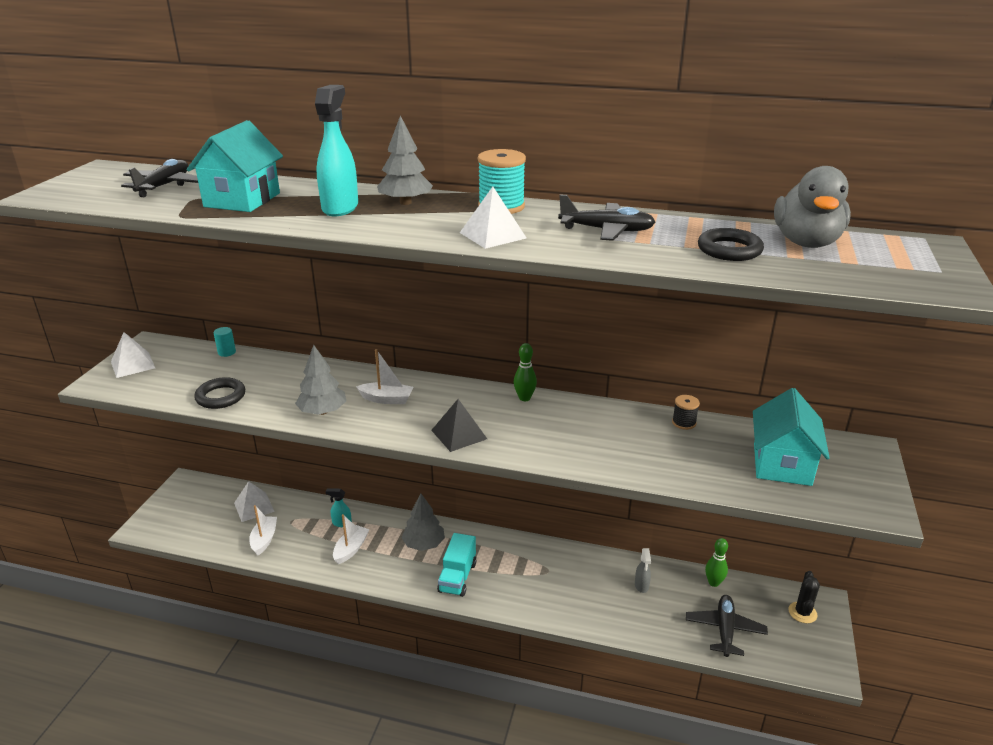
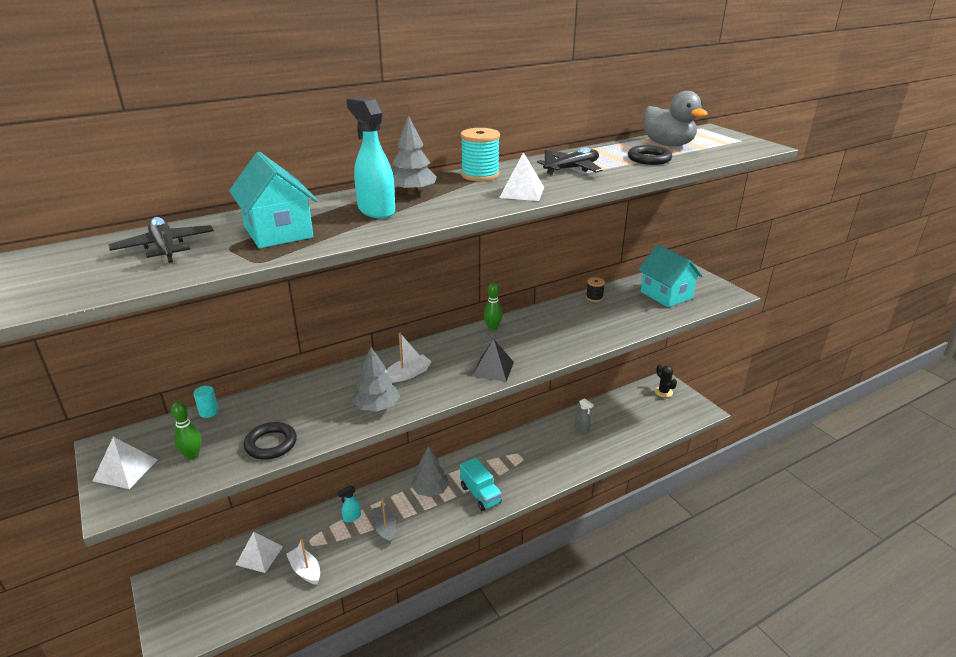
camera: 45 degrees left, 0 degrees up
(351, 549) = (384, 528): white boat -> grey boat
(713, 582) = (611, 403): green bowling pin -> green bowling pin (192, 455)
(725, 630) = (645, 423): black plane -> none

